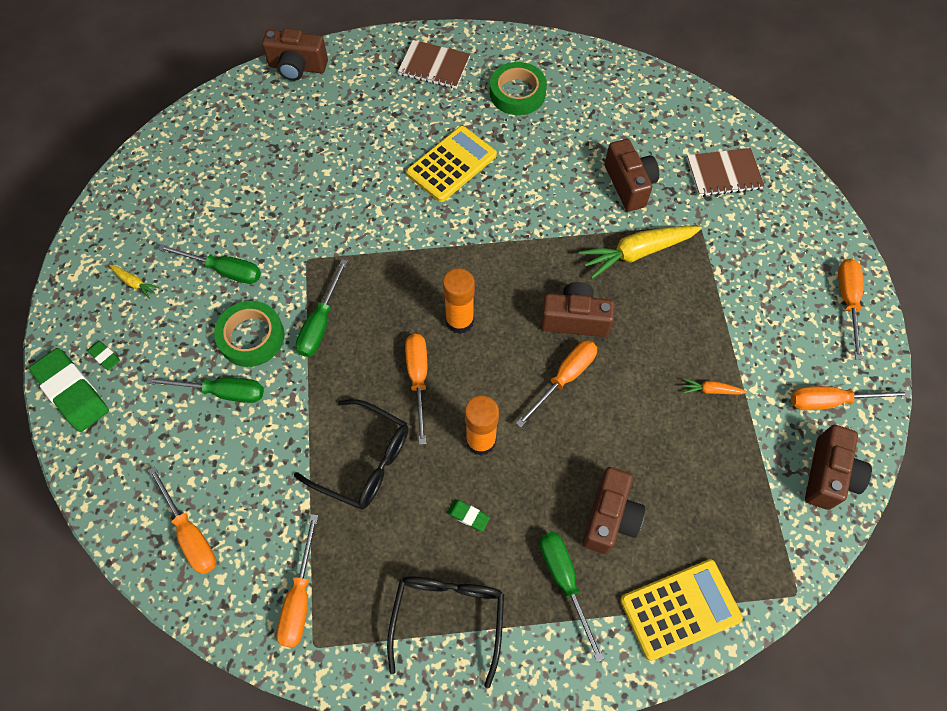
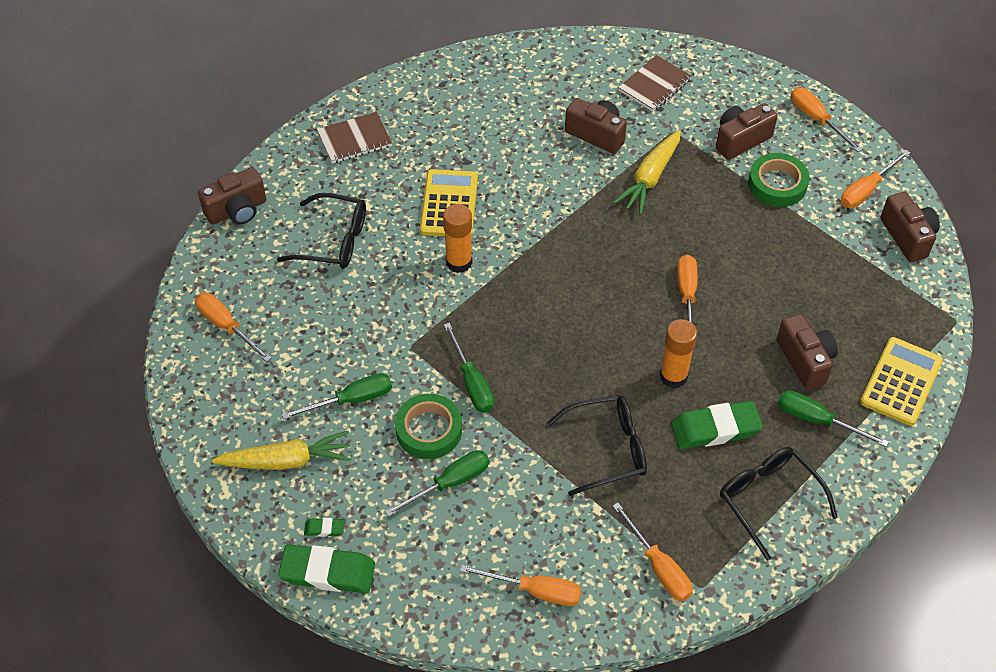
camera: 40 degrees left, 10 degrees down
(134, 283) = (286, 461): yellow carrot -> yellow carrot, size x2.16
(339, 136) = (334, 240): none -> black glasses
(418, 379) = (587, 368): orange screwdriver -> orange screwdriver (226, 326)
(459, 321) = (574, 309): orange glue stick -> orange glue stick (459, 262)
(468, 516) = (715, 429): green eraser -> green eraser, size x2.22
(517, 93) = (444, 120): green tape -> green tape (777, 184)
(575, 319) = (653, 252): brown camera -> brown camera (740, 140)
(711, 390) = (788, 235): orange carrot -> none

